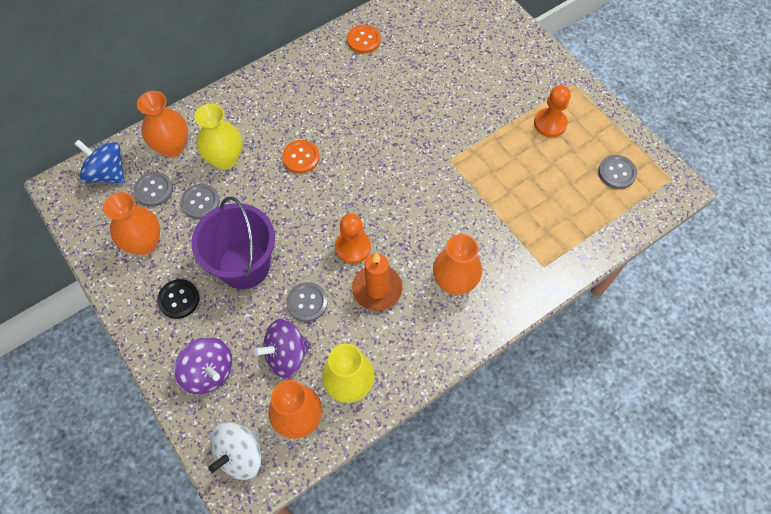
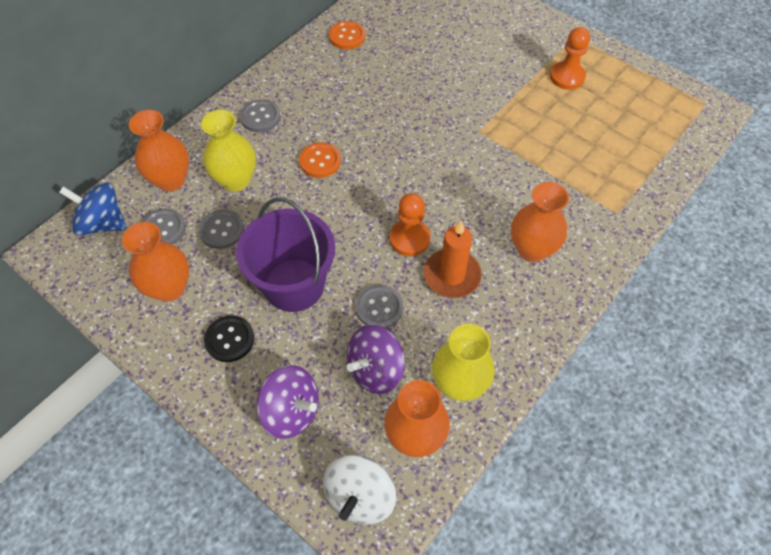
camera: 15 degrees left, 5 degrees down
(616, 173) = (651, 108): grey button -> grey button (260, 117)

